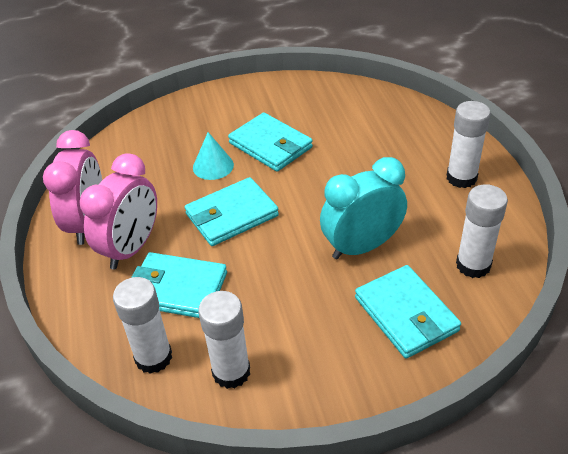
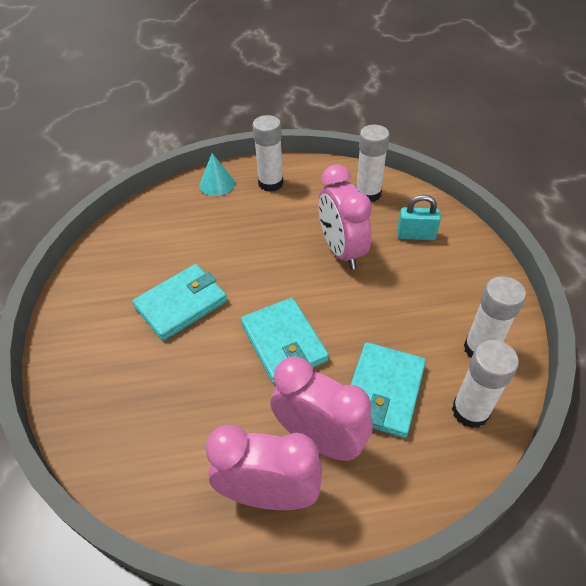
camera: 85 degrees left, 5 degrees up
(213, 166) = (199, 358): turquoise cone -> turquoise cone (217, 184)
(362, 246) = (341, 251): turquoise clock -> pink clock
(406, 314) = (416, 235): turquoise wallet -> turquoise padlock

